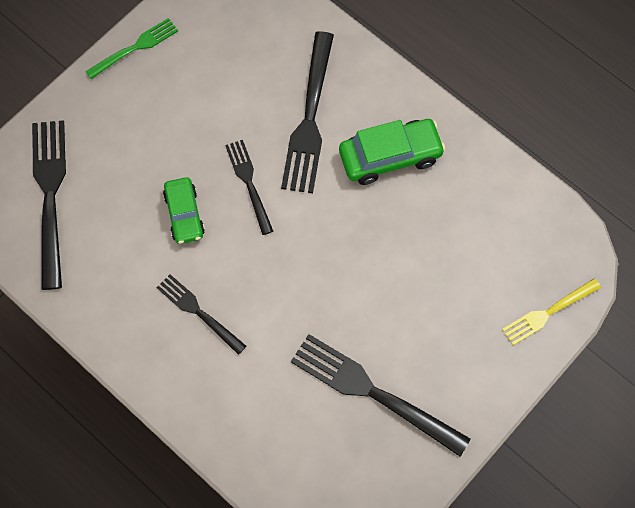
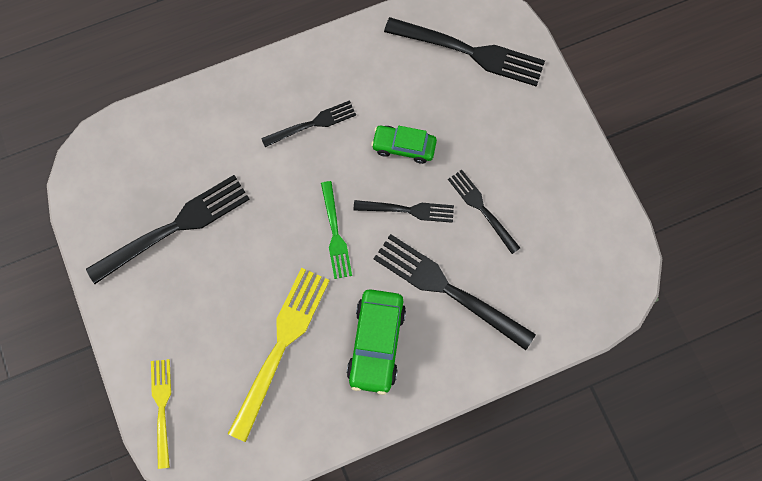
camera: 115 degrees right, 5 degrees up
(135, 48) = (587, 170): green fork -> green fork (335, 233)
(217, 120) = (482, 209): none -> black fork
(436, 236) = (281, 346): none -> yellow fork

